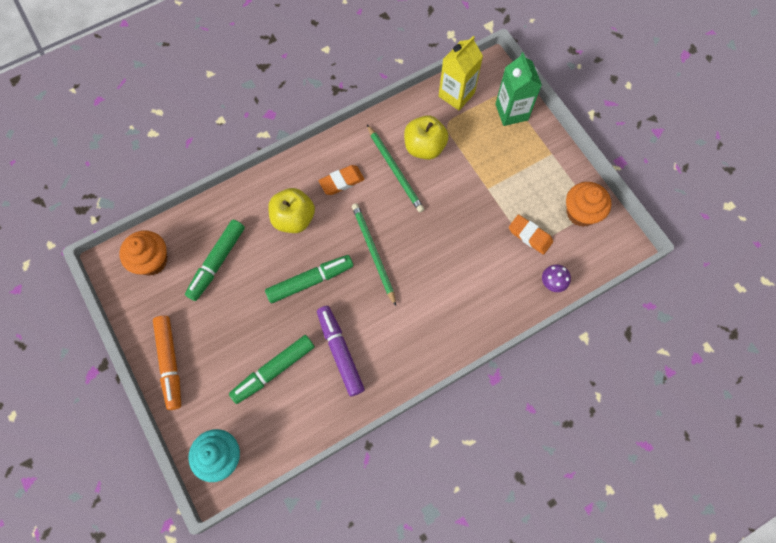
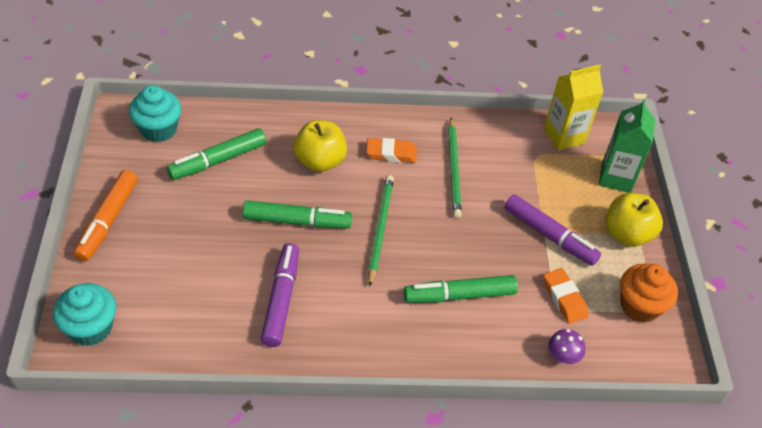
camera: 25 degrees right, 20 degrees down
(151, 261) = (158, 129): orange cupcake -> turquoise cupcake
(274, 370) = (202, 280): green marker -> green marker (460, 295)
(424, 147) = (499, 164): yellow apple -> yellow apple (627, 234)
(492, 189) = (549, 235): none -> purple marker

